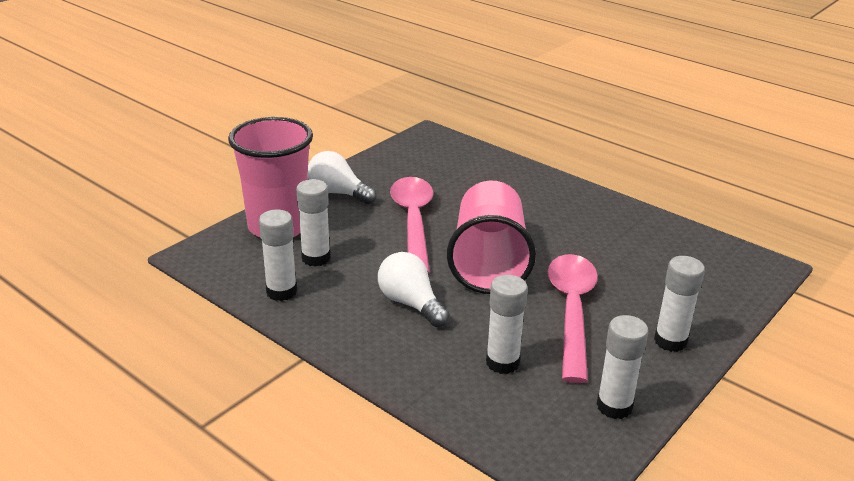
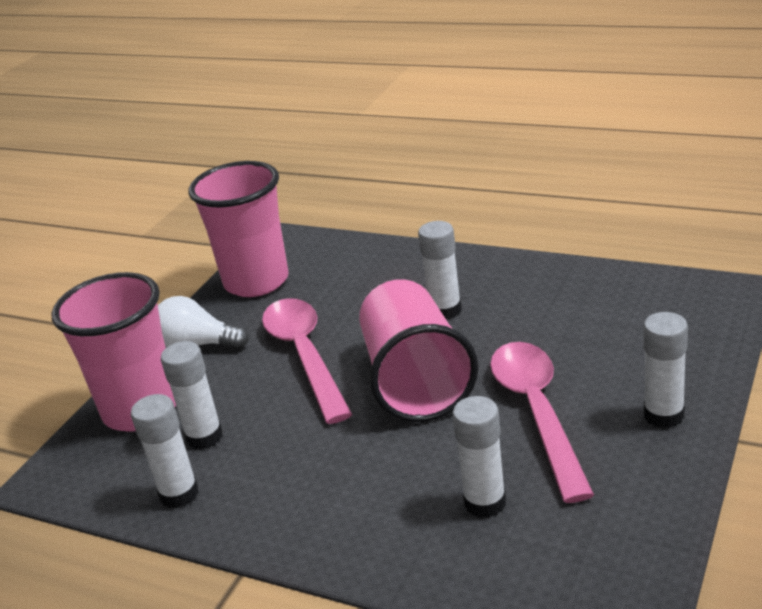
camera: 10 degrees left, 0 degrees up
(400, 160) = (256, 281): none -> pink cup
(411, 303) = (345, 461): white light bulb -> none
(614, 406) = (636, 516): white glue stick -> white glue stick (445, 310)

